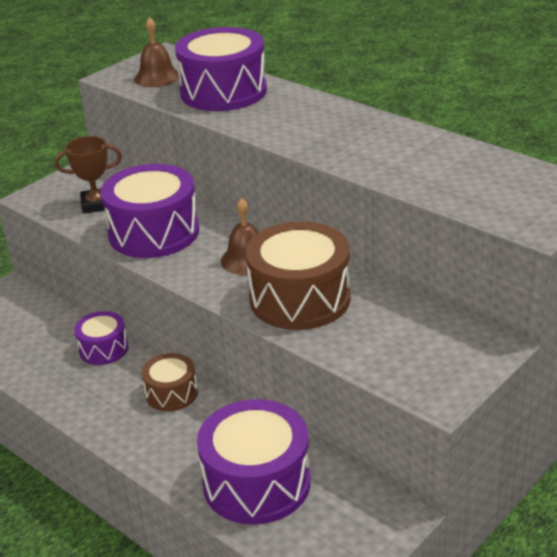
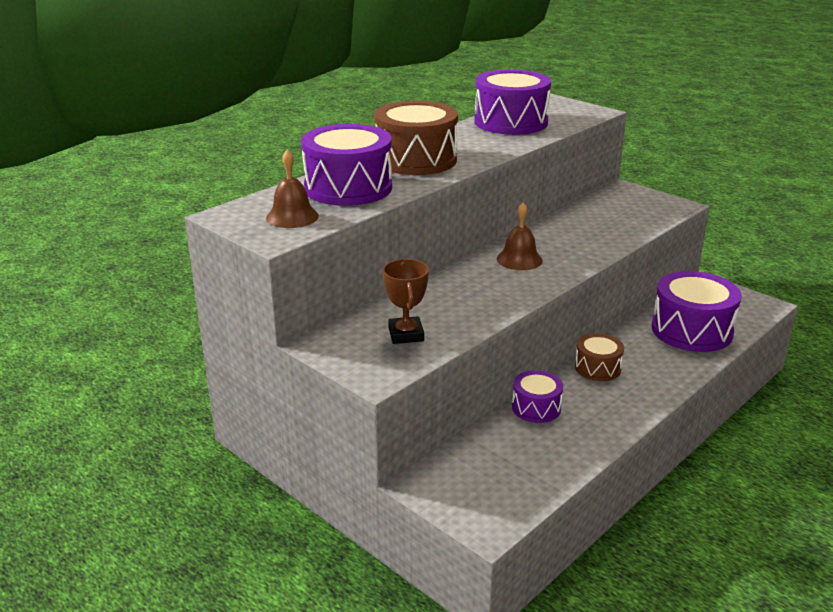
camera: 90 degrees left, 5 degrees down
(154, 232) = (469, 301): purple drum -> purple drum (511, 122)
(300, 298) = (575, 241): brown drum -> brown drum (416, 160)

